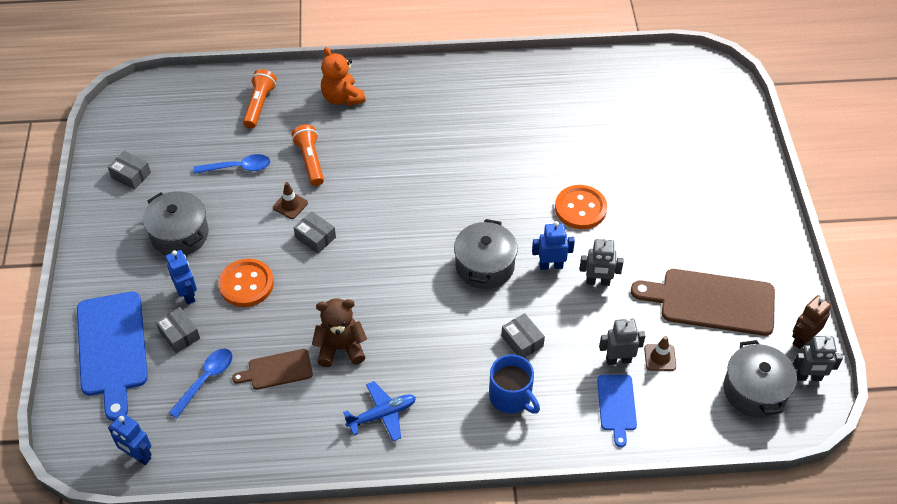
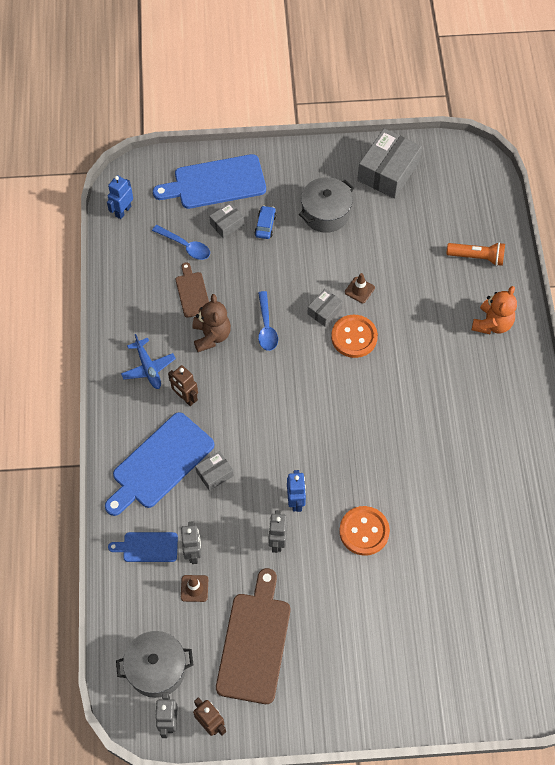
camera: 90 degrees right, 10 degrees up
(131, 175) = (388, 172): grey box -> grey box, size x1.98
(188, 294) = (265, 225): blue robot -> blue car
(238, 168) = (400, 247): blue spoon -> blue spoon (266, 327)
(246, 284) = (275, 265): orange button -> orange button (354, 337)
(310, 161) = (411, 302): orange flashlight -> none
(342, 98) = (492, 324): orange teddy bear -> orange teddy bear turned 150 degrees clockwise
(424, 373) = (185, 398): none -> brown robot
(484, 266) = (295, 445): grey pot -> none
(511, 397) = (160, 463): blue mug -> blue cutting board

